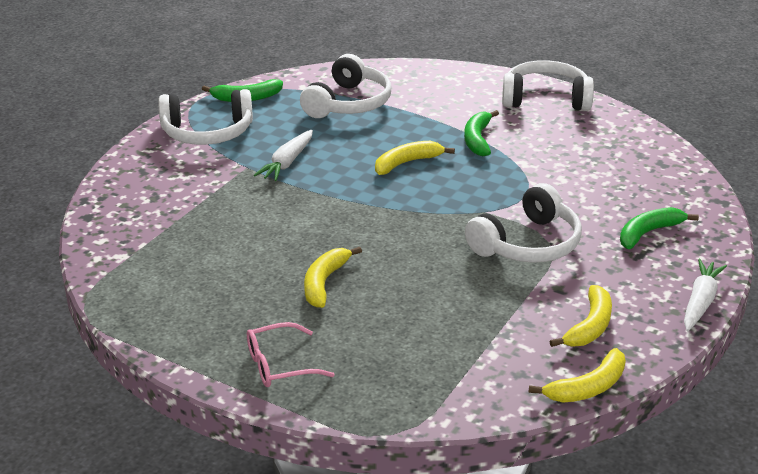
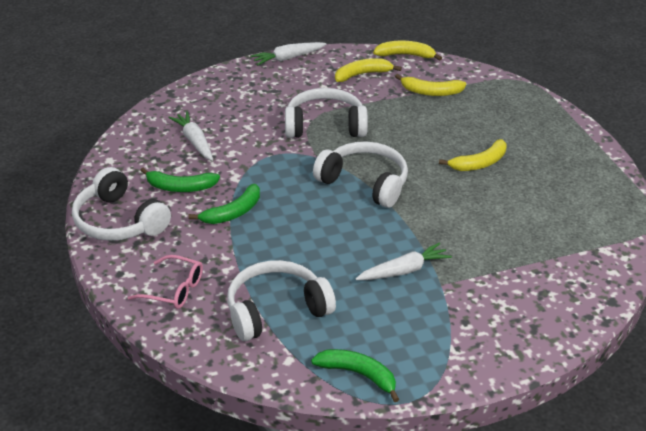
camera: 140 degrees left, 5 degrees up
(207, 132) = (439, 345): white headphones -> white headphones (364, 183)
(279, 365) = (553, 132): pink glasses -> pink glasses (174, 290)
(406, 163) = (314, 220): yellow banana -> yellow banana (431, 92)
(608, 172) = (194, 141): none -> white carrot
(648, 233) = (246, 98): green banana -> green banana (180, 187)

